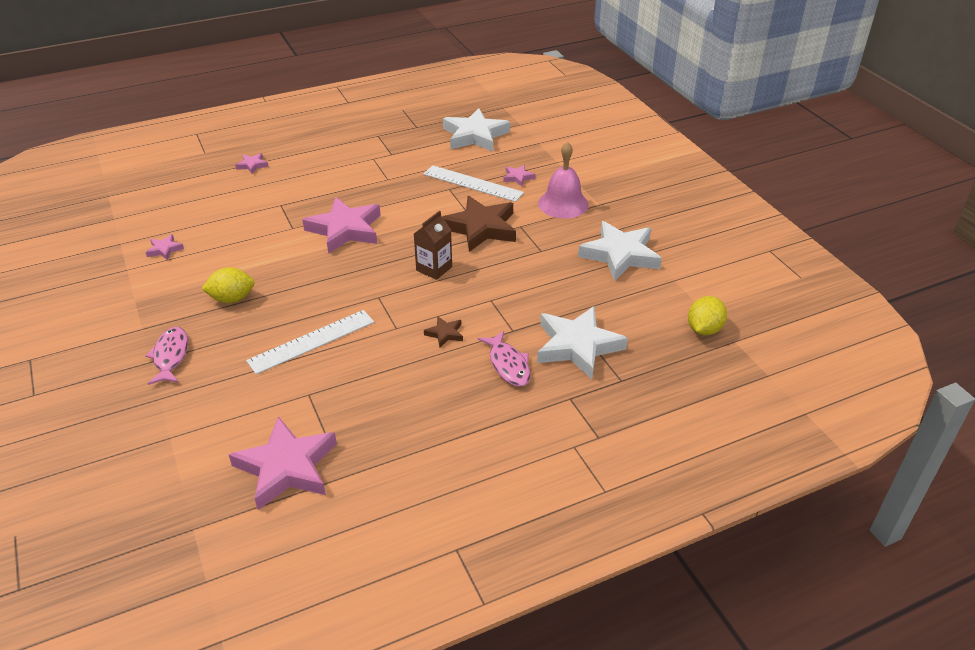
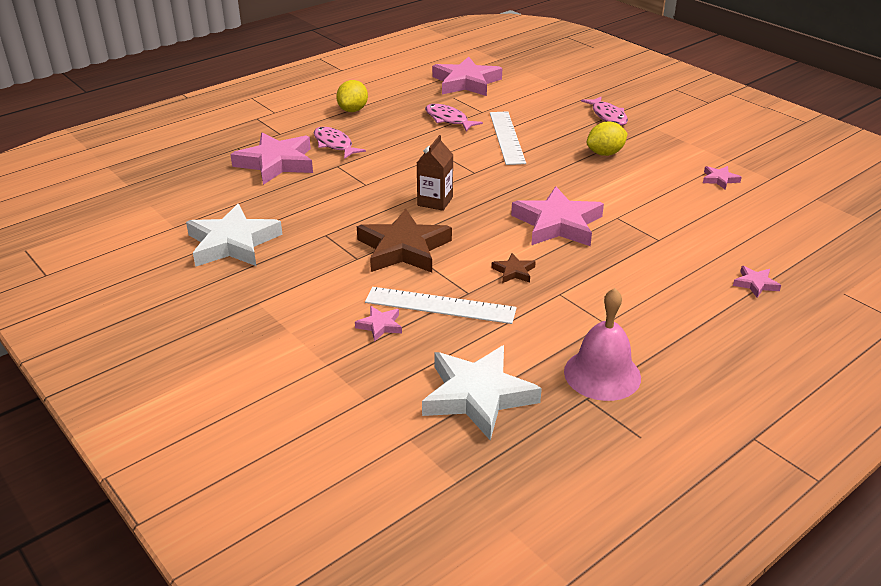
camera: 165 degrees right, 5 degrees down
(311, 341) = (507, 137): white ruler -> white ruler turned 45 degrees counterclockwise
(358, 386) = (448, 119): none -> pink fish
(445, 334) = (397, 156): brown star -> brown star (513, 271)
(563, 204) = (308, 295): pink bell -> pink bell (602, 374)
(577, 346) = (276, 163): white star -> pink star
(704, 329) = (154, 189): yellow lemon -> yellow lemon (353, 110)

